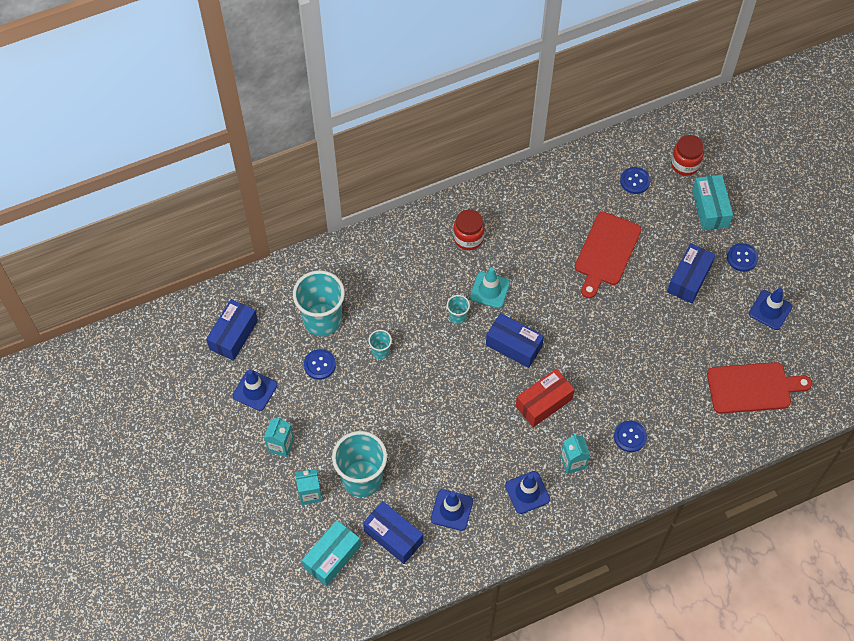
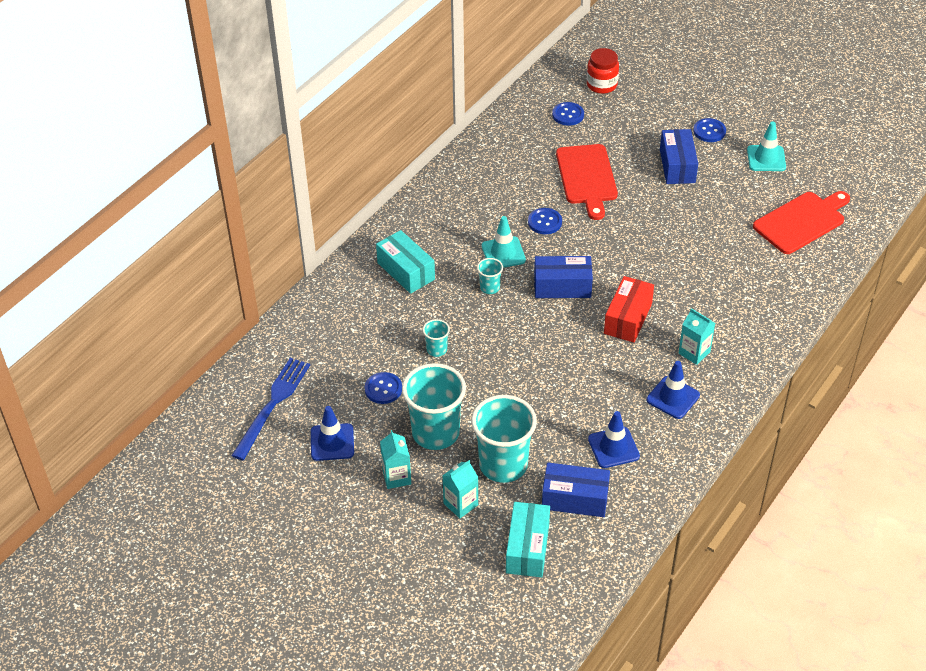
camera: 30 degrees left, 15 degrees down
(234, 335) = (272, 405): blue box -> blue fork
(322, 320) = (356, 350): turquoise cup -> turquoise cup (435, 433)
(468, 238) = (449, 222): red jar -> none
(630, 437) = (728, 308): blue button -> blue button (545, 222)
(710, 208) = (651, 107): turquoise box -> turquoise box (406, 271)
(770, 310) = (766, 158): blue traffic cone -> turquoise traffic cone

